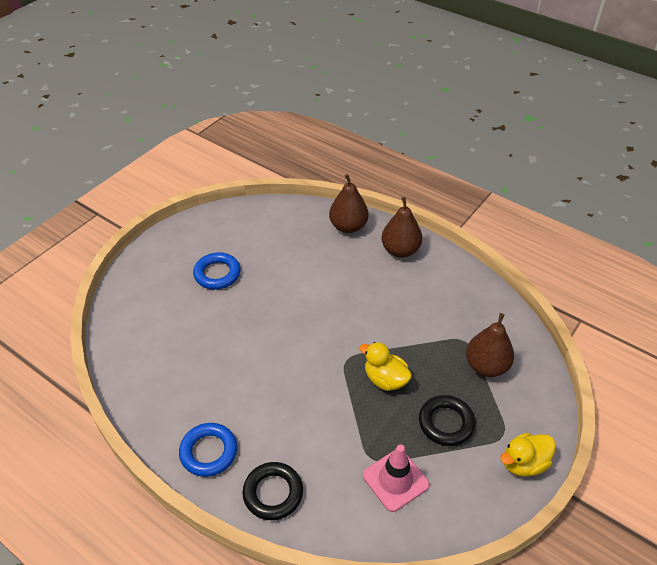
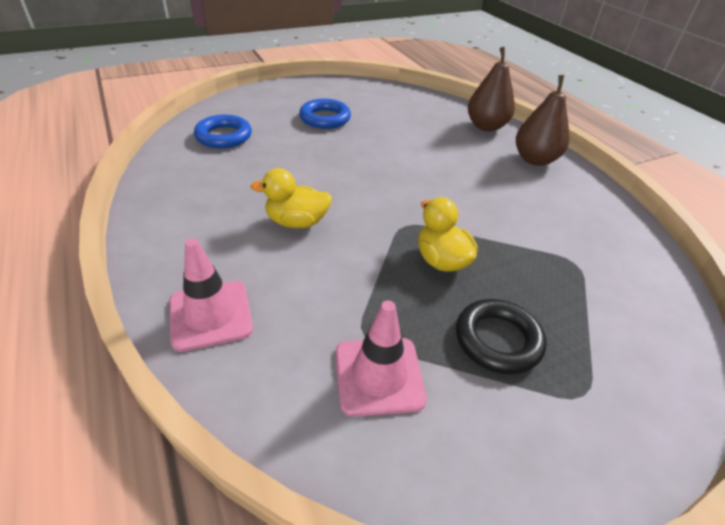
camera: 25 degrees right, 5 degrees down
(209, 452) = (181, 244): blue ring -> blue ring (224, 136)
(273, 493) = (210, 315): black ring -> pink traffic cone
(486, 366) = (595, 301): brown pear -> none
(523, 463) = (603, 451): yellow duck -> yellow duck (296, 222)

